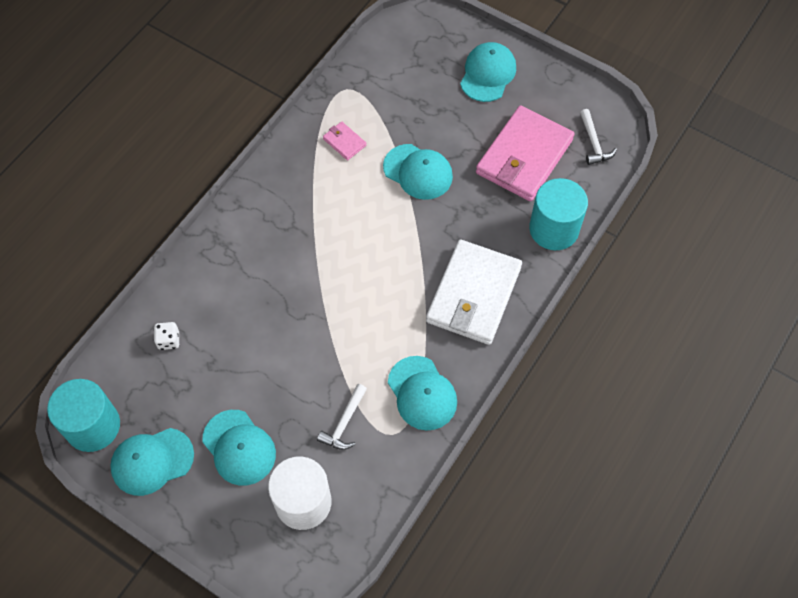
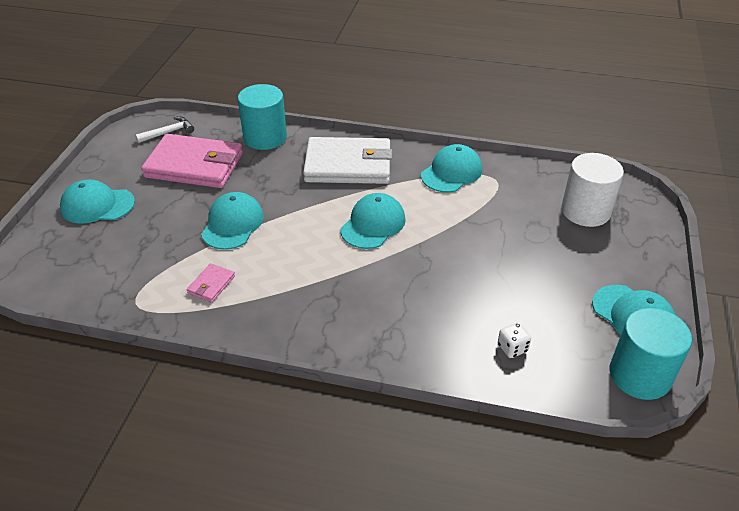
camera: 110 degrees left, 20 degrees down
(239, 447) = (574, 261): turquoise cap -> turquoise cap (373, 224)
(344, 423) = (505, 206): white hammer -> none

